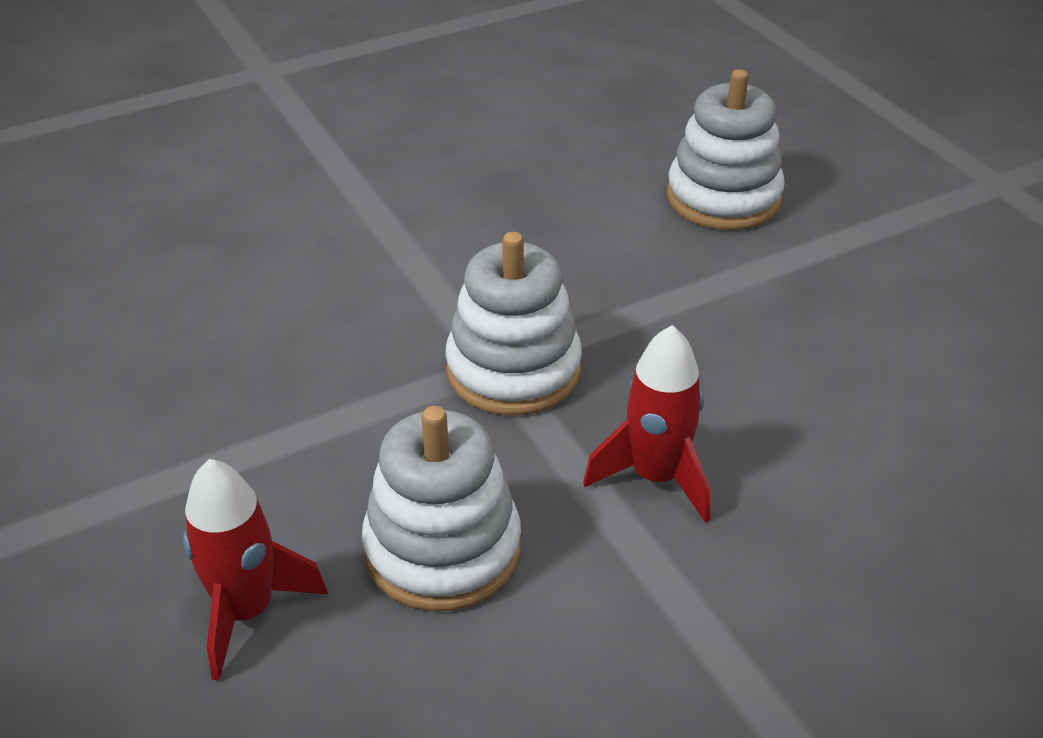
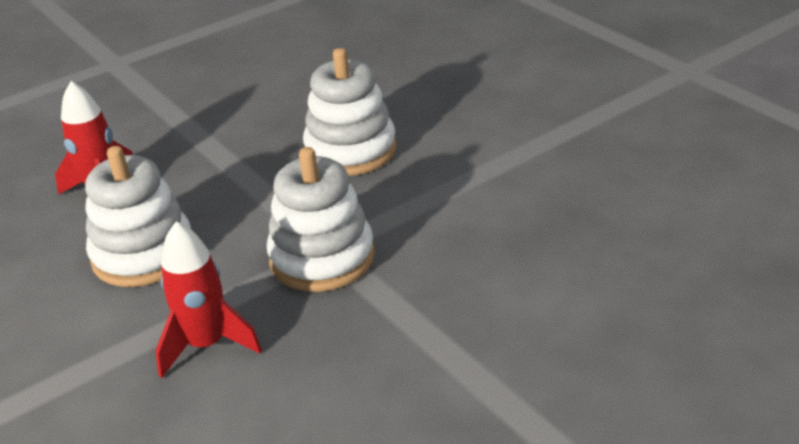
camera: 85 degrees right, 5 degrees down
(723, 198) = (612, 358): white stacking toy -> white stacking toy (351, 150)

